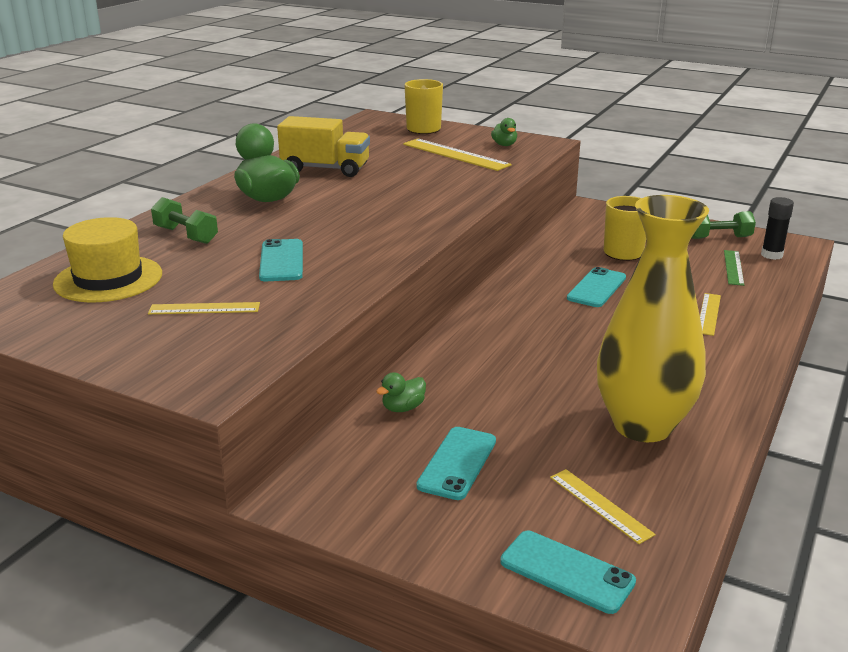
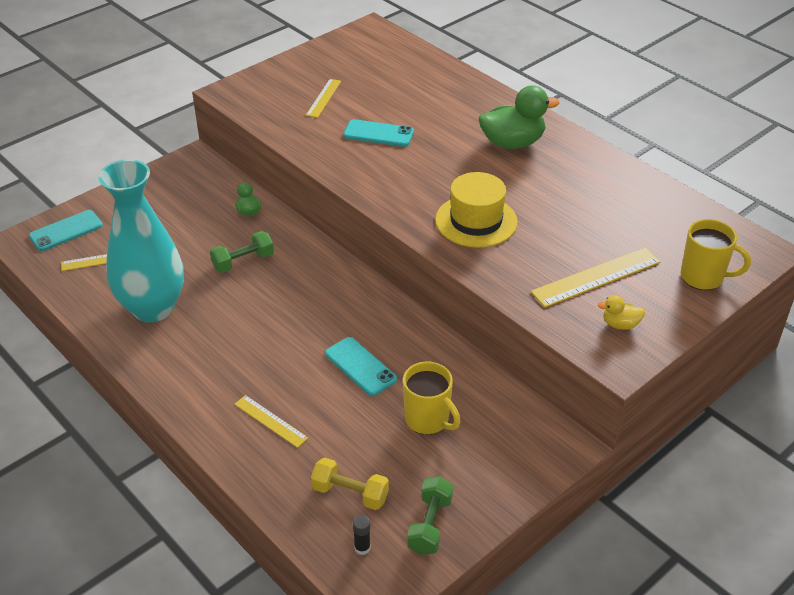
camera: 110 degrees right, 15 degrees up
(108, 279) = (390, 69): yellow hat -> yellow hat (476, 221)
(186, 235) = (450, 100): green dumbbell -> green dumbbell (243, 261)
(325, 169) = (579, 184): yellow truck -> none
(457, 463) = (178, 219): turquoise phone -> none
(504, 145) = (620, 324): green duck -> yellow duck
(642, 425) = (153, 308): yellow vase -> turquoise vase
(733, 267) = (350, 493): green ruler -> yellow dumbbell
(771, 255) = (362, 548): black glue stick -> black glue stick, size x0.63

